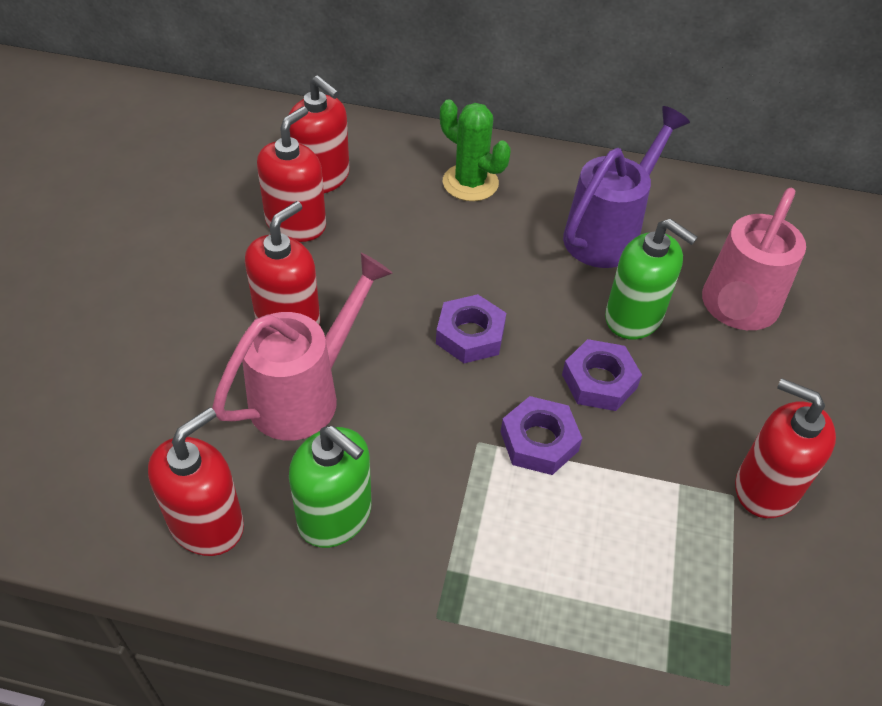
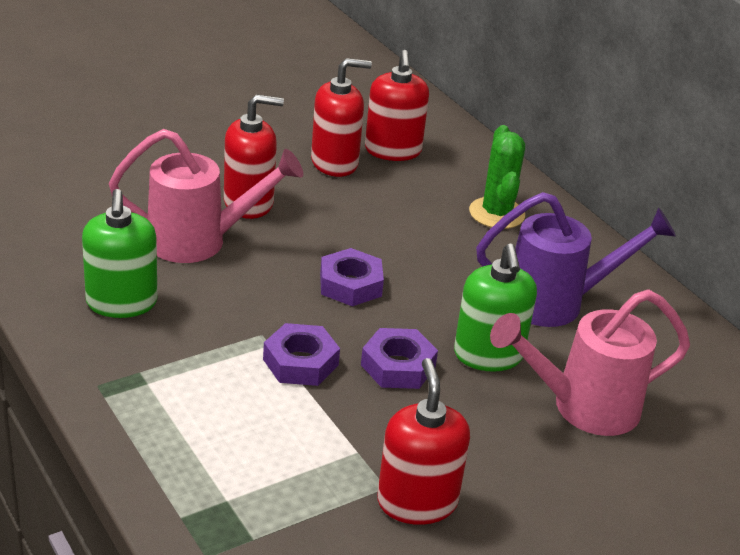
camera: 45 degrees right, 15 degrees down
(207, 524) = (53, 256): red soap dispenser -> none

